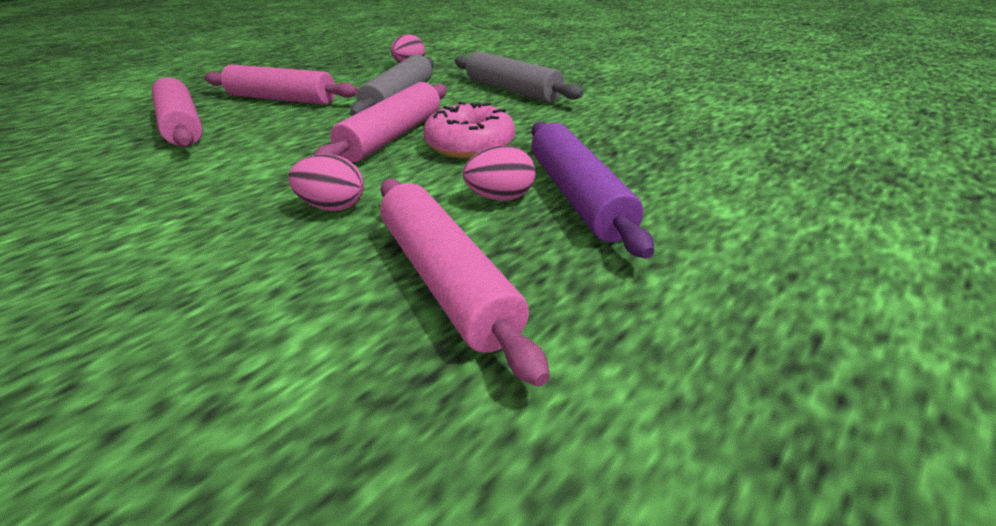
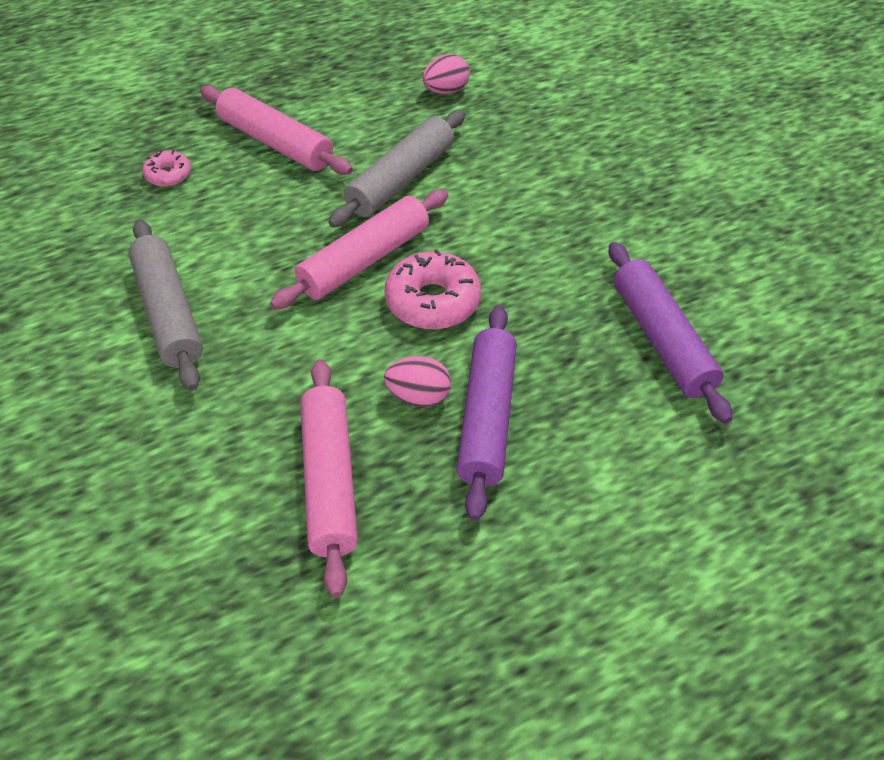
camera: 20 degrees right, 15 degrees up
(182, 126) = (168, 175): pink rolling pin -> pink donut
(333, 207) = (274, 362): pink egg -> none
(512, 90) = (537, 196): grey rolling pin -> grey rolling pin (168, 313)
(674, 130) = (662, 340): none -> purple rolling pin

